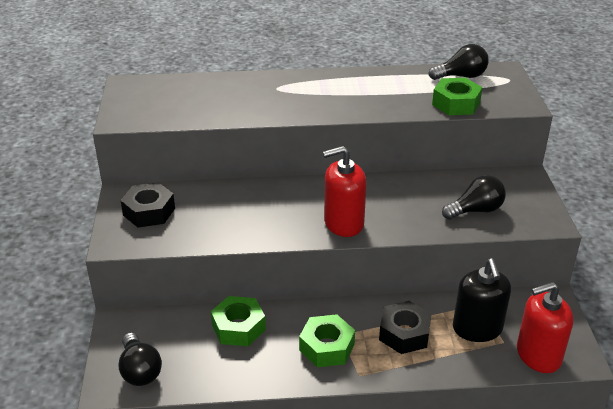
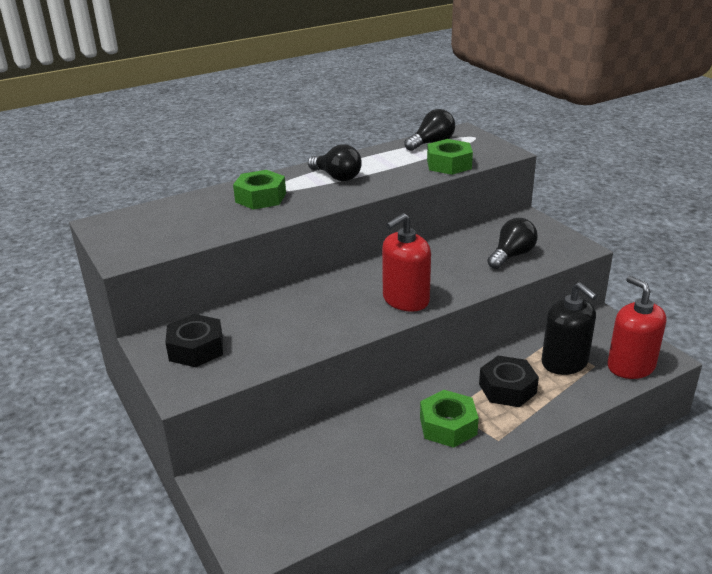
camera: 25 degrees left, 5 degrees down
(140, 370) = (275, 520): black light bulb -> black light bulb (337, 177)
(238, 327) = (347, 439): green nut -> green nut (260, 197)
(538, 355) = (631, 366): red soap dispenser -> red soap dispenser turned 105 degrees clockwise

